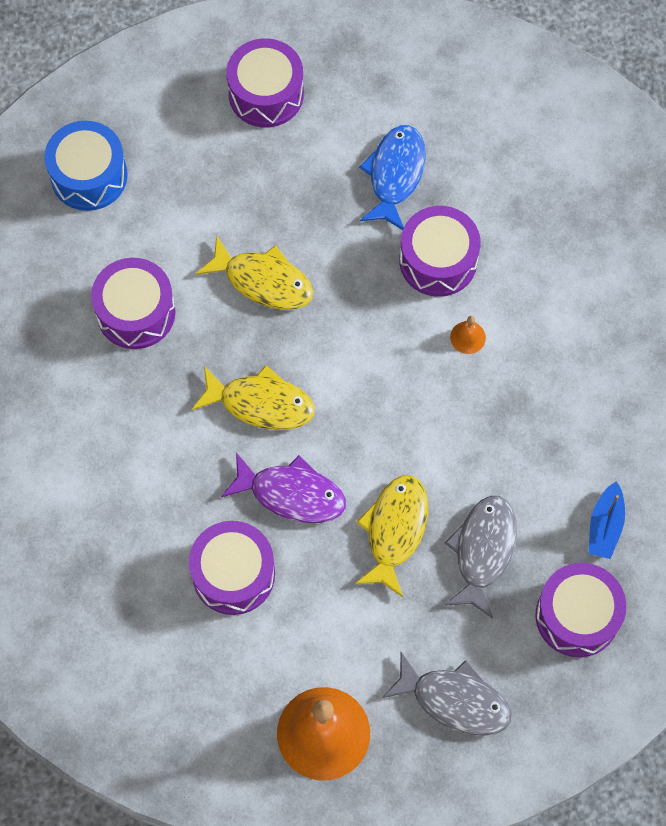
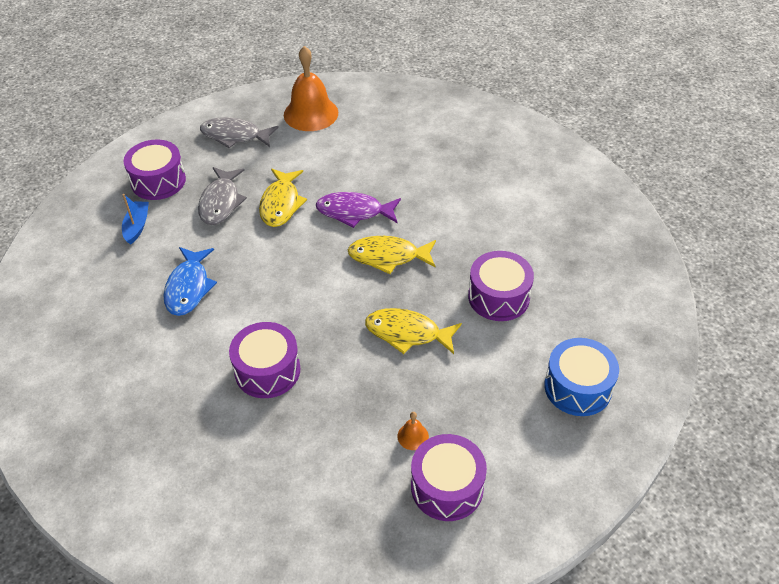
camera: 170 degrees right, 20 degrees down
(233, 574) = (382, 169): purple drum -> none
(395, 175) = (313, 433): blue fish -> blue fish (189, 287)
(468, 337) = (239, 321): orange bell -> orange bell (413, 436)

